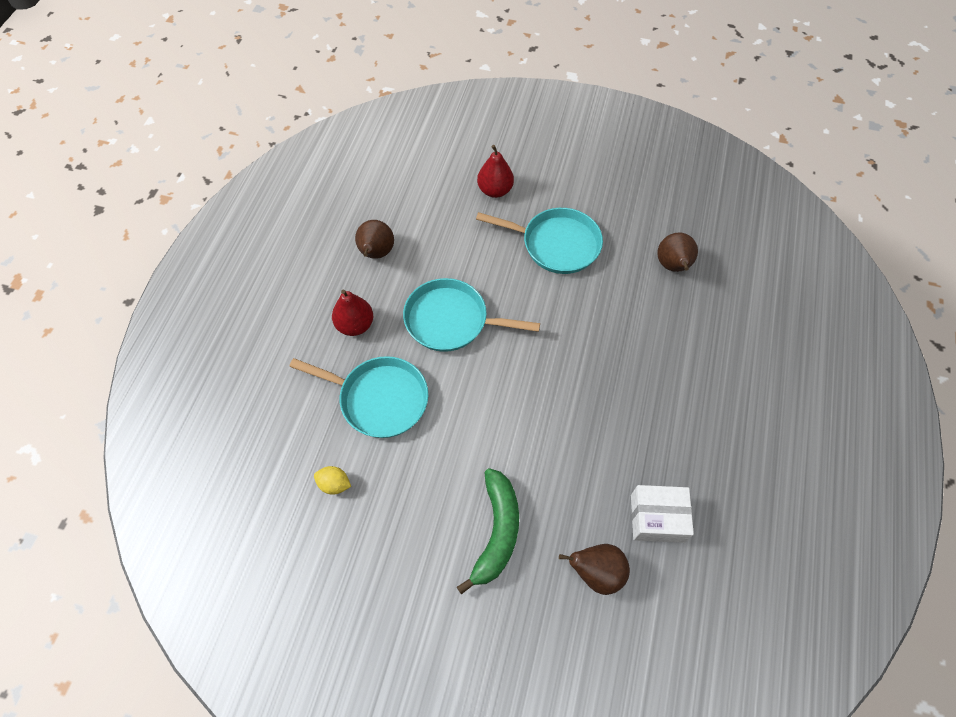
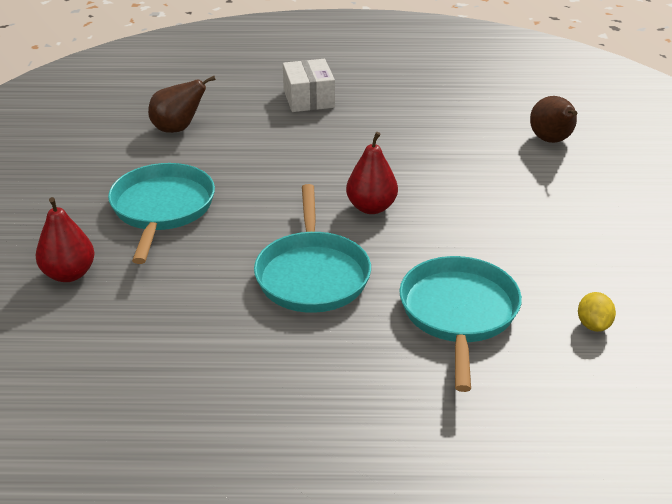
camera: 105 degrees left, 25 degrees down
(355, 325) = (356, 364): red pear -> red pear (371, 207)
(376, 253) = (217, 373): brown pear -> none
(496, 532) = (557, 199): green banana -> none
(657, 518) = (478, 116): white box -> white box (308, 99)

